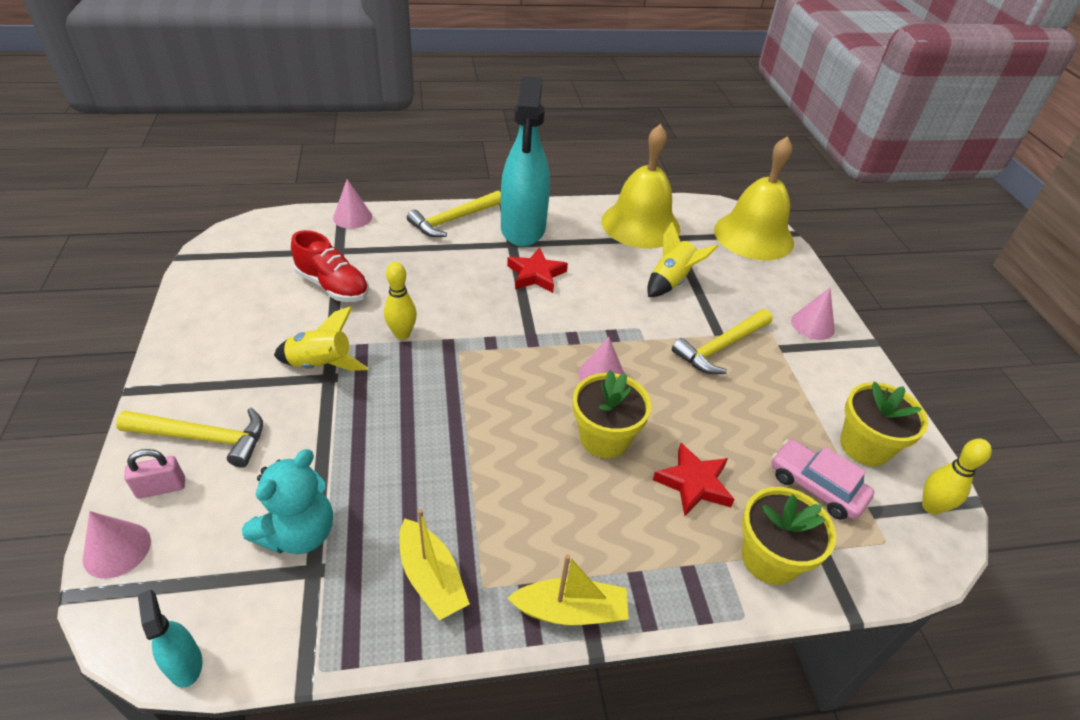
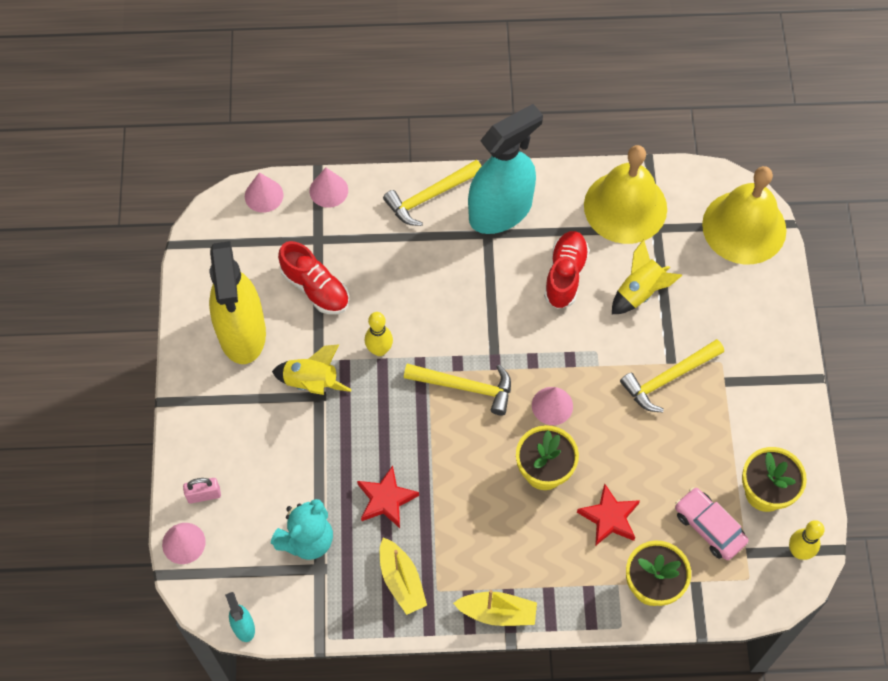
camera: 10 degrees right, 20 degrees up
(203, 438) = (226, 452): yellow hammer -> yellow hammer (465, 387)
(244, 324) = (242, 333): none -> yellow spray bottle
(523, 228) = (500, 211): turquoise spray bottle -> turquoise spray bottle turned 135 degrees counterclockwise
(536, 275) = (507, 278): red star -> red star (386, 499)
(594, 271) = (565, 275): none -> red shoe
(812, 325) = (766, 354): pink cone -> pink cone (264, 195)

